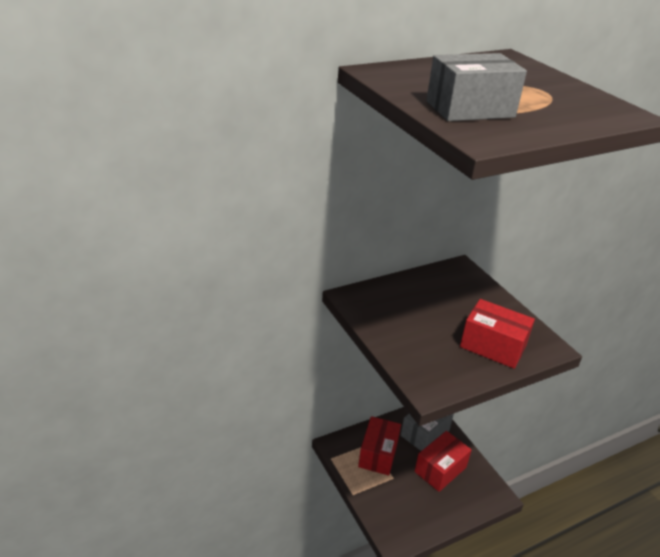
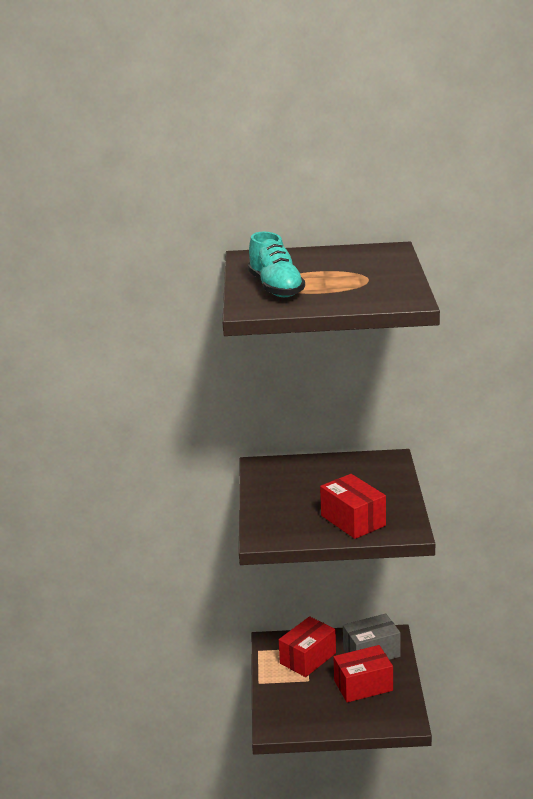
camera: 30 degrees right, 10 degrees down
(470, 109) = (276, 288): grey box -> turquoise shoe

